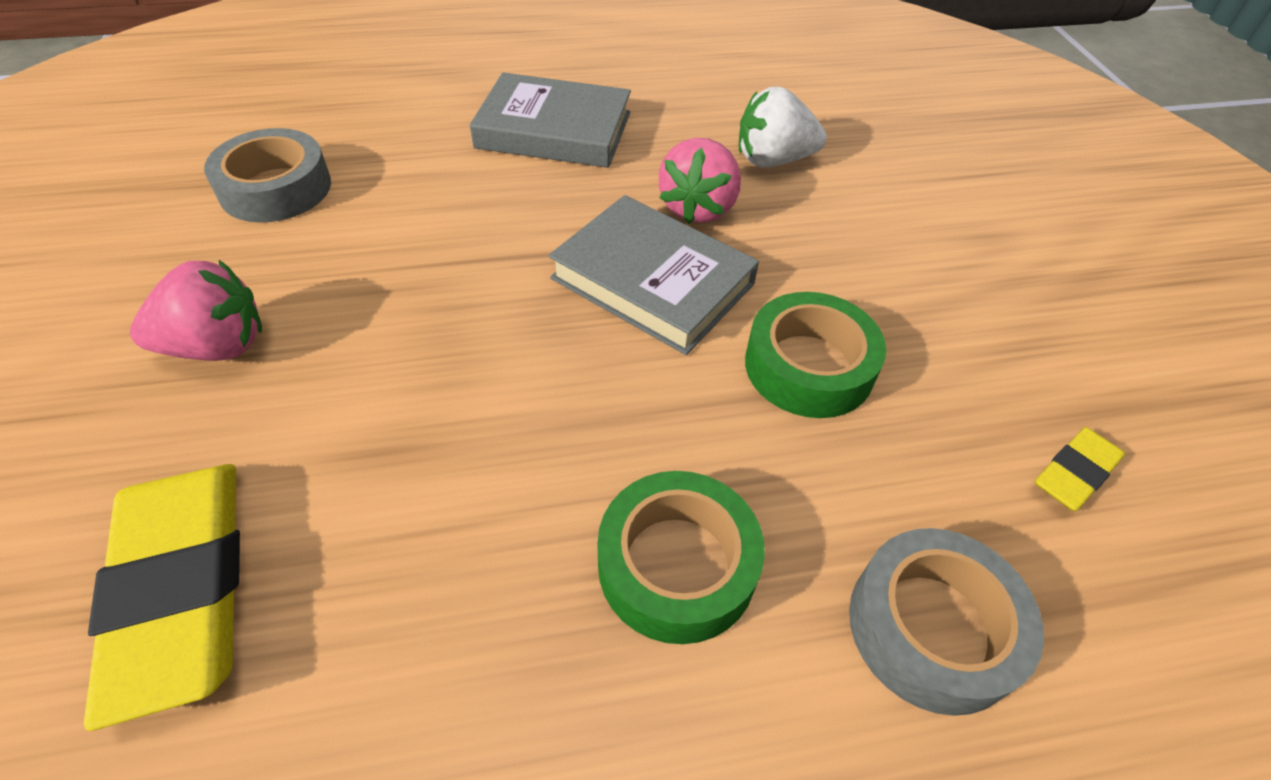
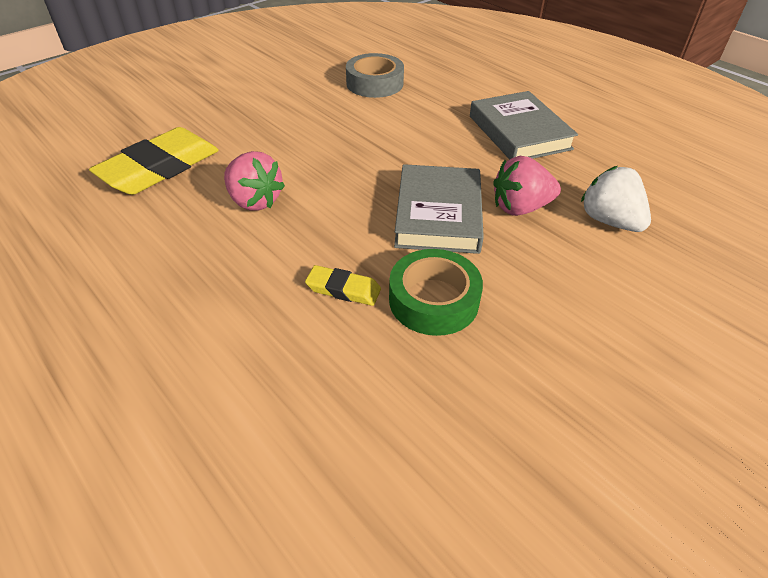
camera: 60 degrees right, 5 degrees down
(217, 346) = (273, 117): pink strawberry -> pink strawberry (254, 201)
(677, 565) = (254, 296): green tape -> none
(932, 627) = (280, 415): grey tape -> none
(1074, 473) = (460, 469): yellow eraser -> yellow eraser (343, 289)

